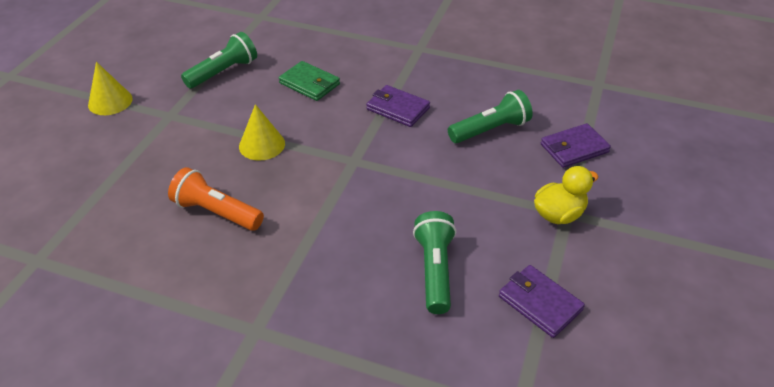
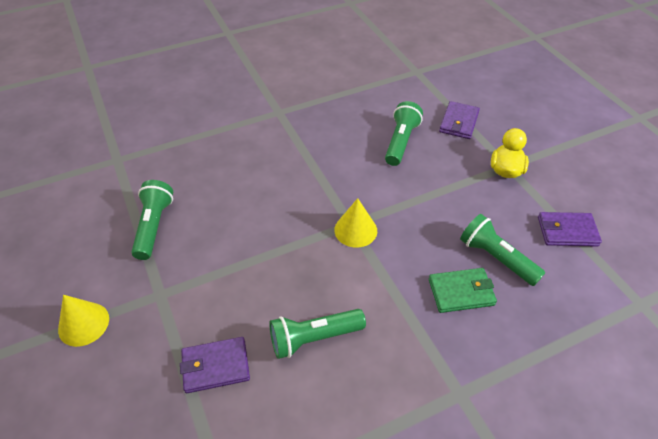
camera: 45 degrees left, 5 degrees up
(216, 212) = (314, 338): orange flashlight -> green flashlight
(262, 145) = (271, 261): yellow cone -> yellow cone (355, 230)
(309, 84) = (238, 189): green wallet -> green wallet (461, 292)
(398, 108) = (326, 166): purple wallet -> purple wallet (215, 366)

